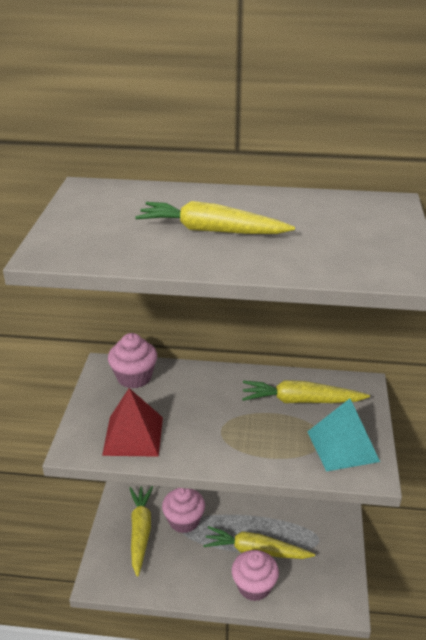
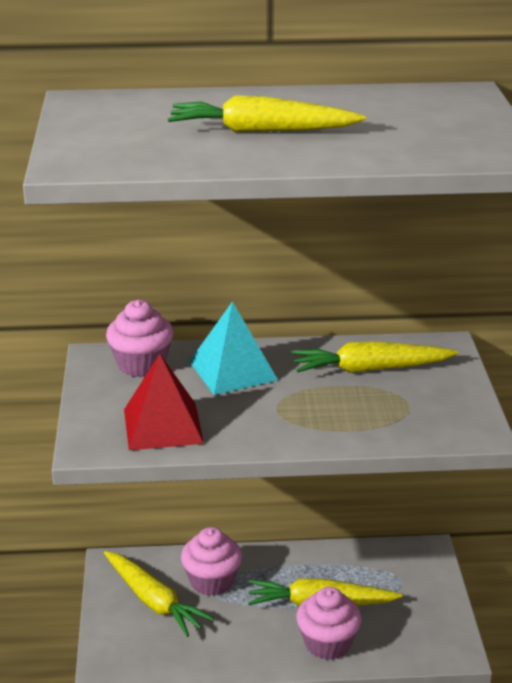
camera: 10 degrees left, 5 degrees down
(140, 532) = (154, 601): yellow carrot -> yellow carrot turned 150 degrees clockwise
(343, 446) = (436, 410): turquoise pyramid -> turquoise pyramid (233, 370)

